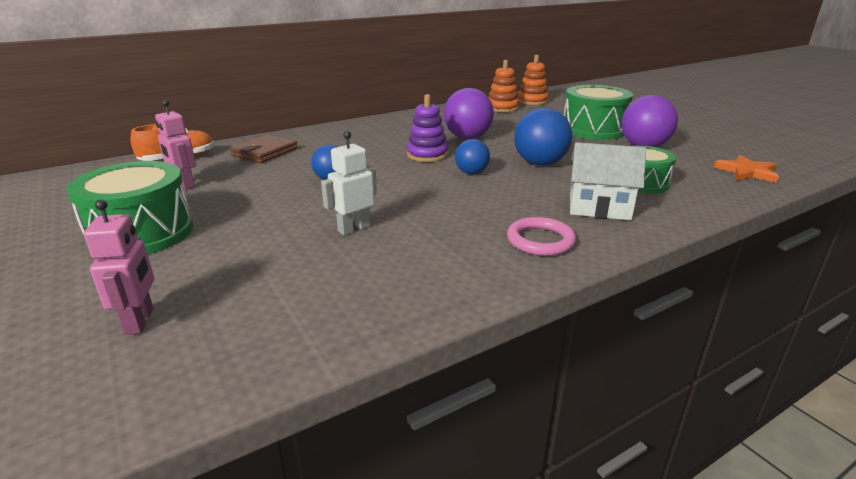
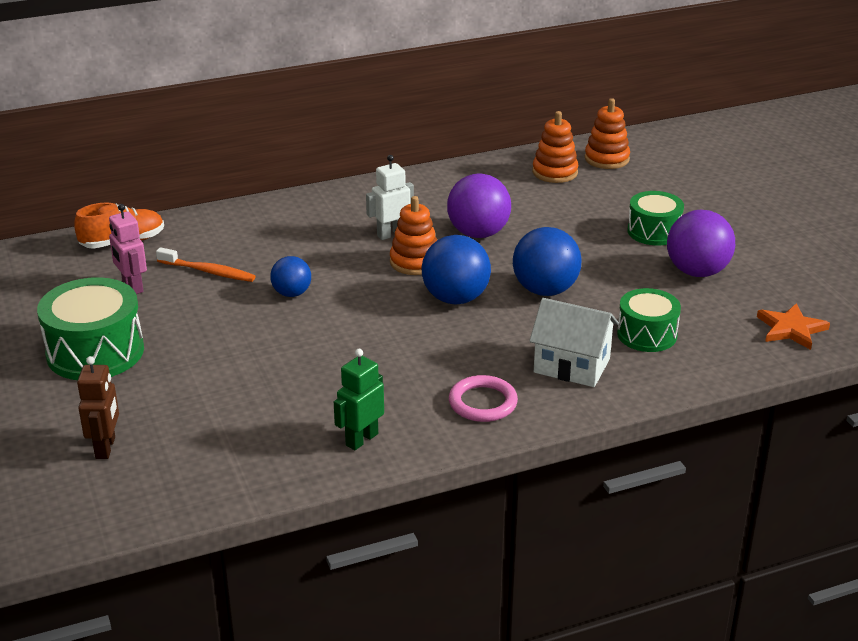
camera: 10 degrees right, 5 degrees up
(140, 321) = (106, 448): pink robot -> brown robot
(254, 171) = (208, 272): none -> orange toothbrush
(265, 152) = (222, 239): brown wallet -> none
(354, 228) = (301, 368): white robot -> white robot (391, 234)
(427, 155) = (415, 262): purple stacking toy -> orange stacking toy
(436, 283) = (361, 439): none -> green robot
(471, 173) = (455, 298): blue ball -> blue ball, size x1.68
(593, 130) = (654, 231): green drum -> green drum, size x0.63

